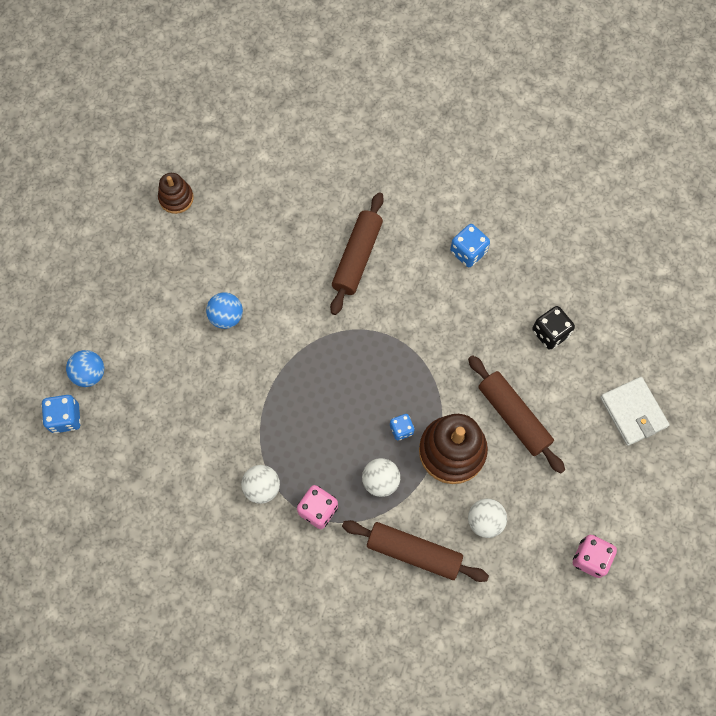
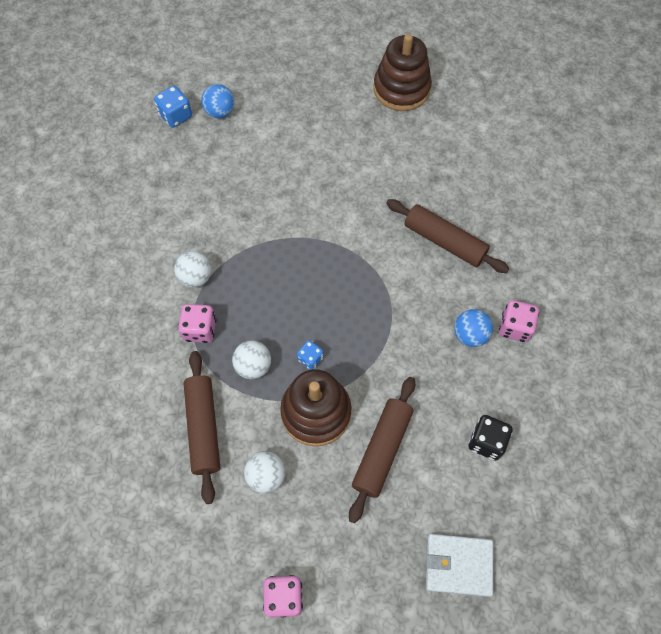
camera: 60 degrees right, 5 degrees down
(176, 198) = (401, 89): brown stacking toy -> brown stacking toy, size x1.78
(226, 317) = (325, 175): blue ball -> blue ball (470, 335)
(357, 257) = (444, 241): brown rolling pin -> brown rolling pin turned 45 degrees clockwise
(468, 252) = (514, 327): blue dice -> pink dice
(633, 412) = (458, 565): white wallet -> white wallet turned 60 degrees clockwise

